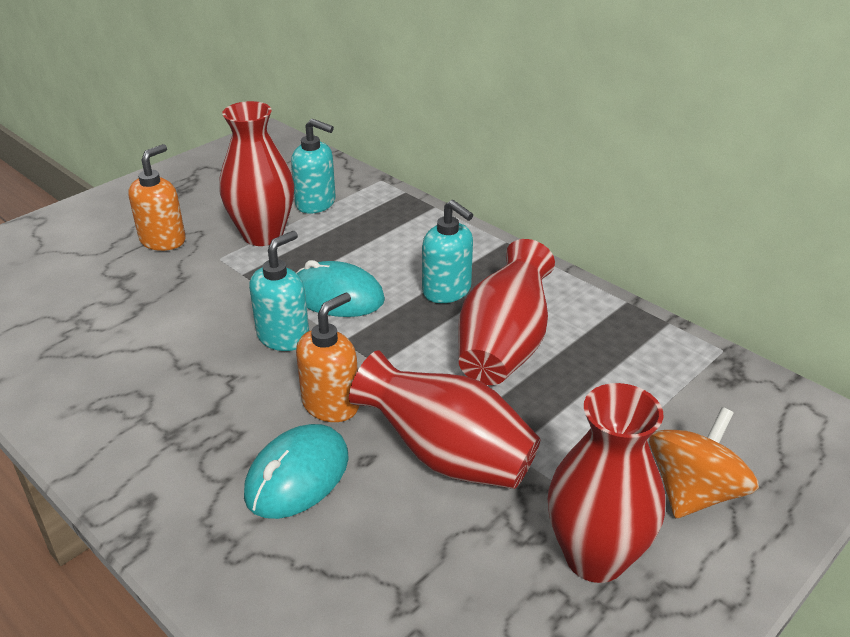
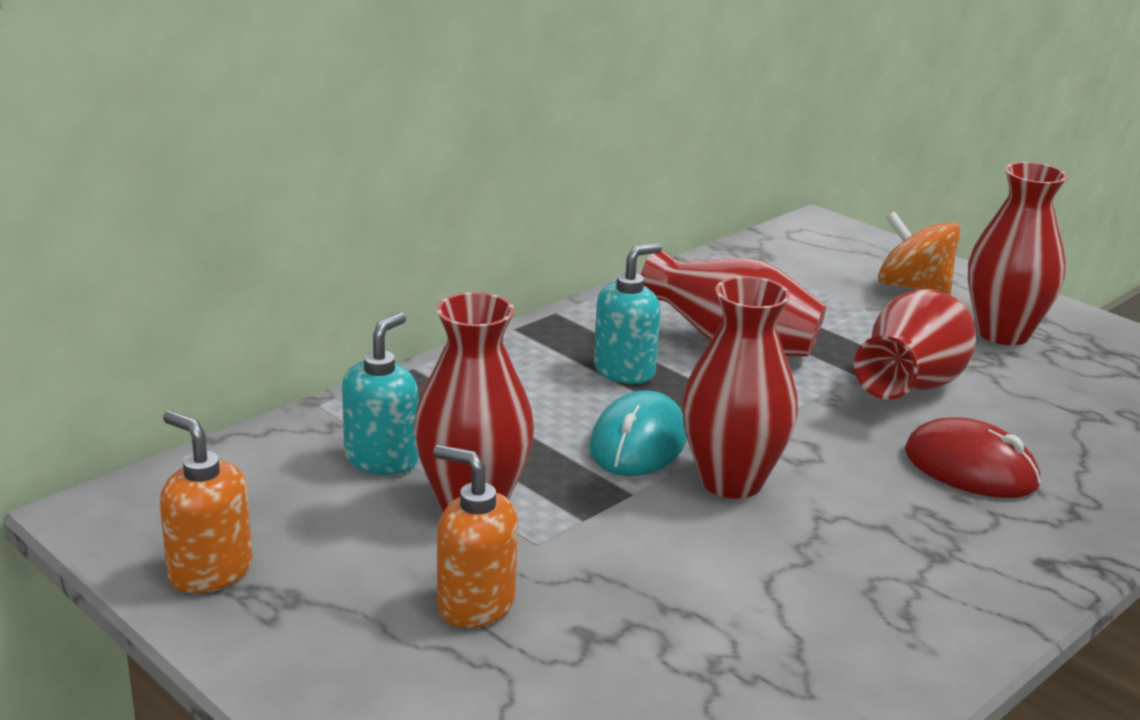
camera: 90 degrees left, 10 degrees down
(283, 336) = (731, 481): turquoise soap dispenser -> red vase
(297, 476) = (970, 468): turquoise mouse -> red mouse
(331, 404) = (852, 448): orange soap dispenser -> orange soap dispenser (210, 571)

